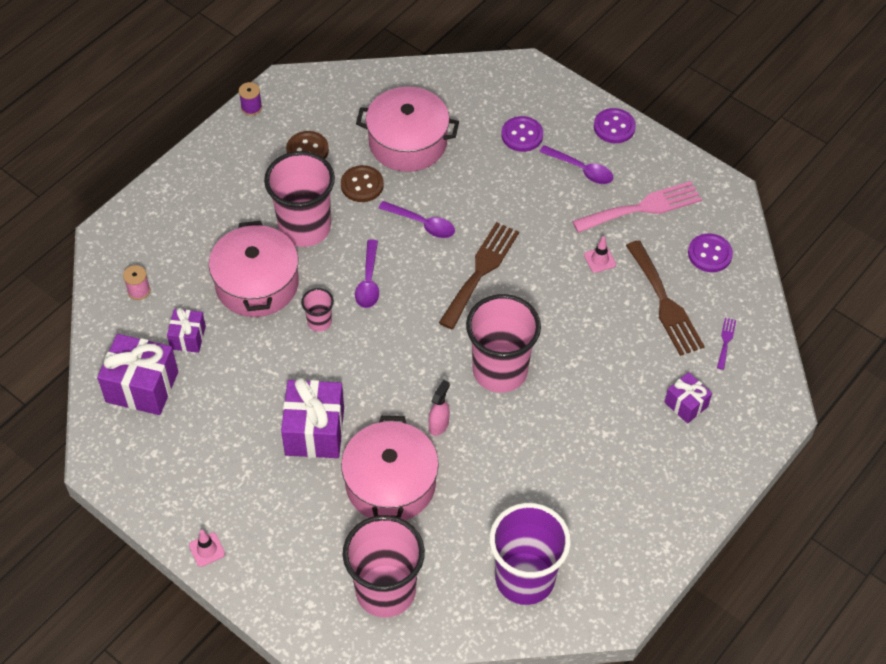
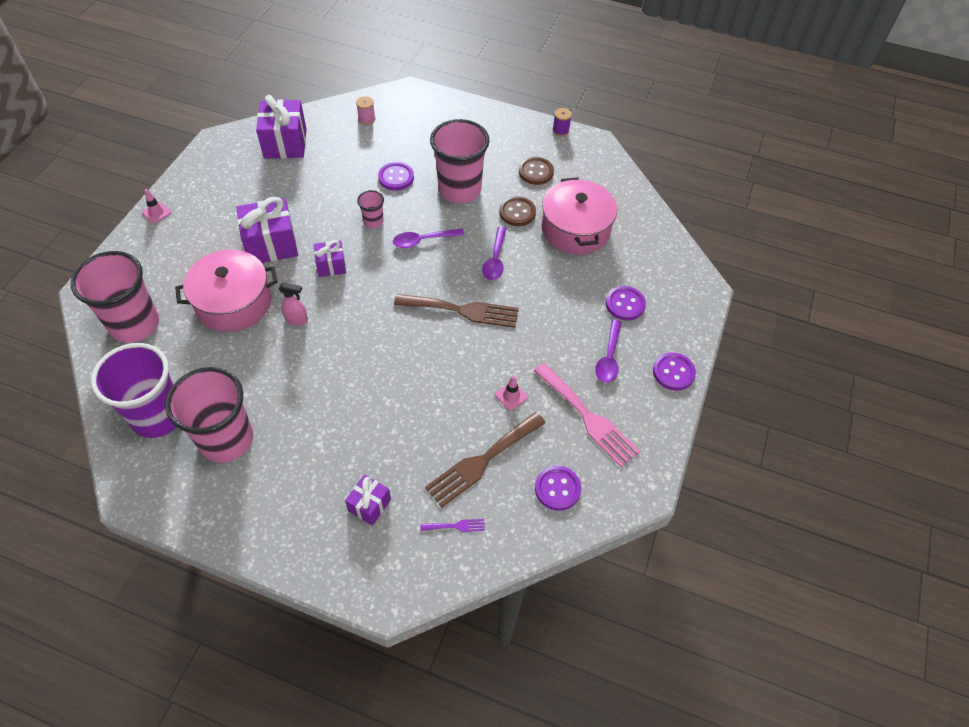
camera: 70 degrees right, 0 degrees up
(188, 337) = (334, 154): purple gift -> purple gift (331, 266)
(257, 284) = (396, 177): pink pot -> purple button
(500, 371) = (363, 348): pink cup -> pink cup (226, 440)

